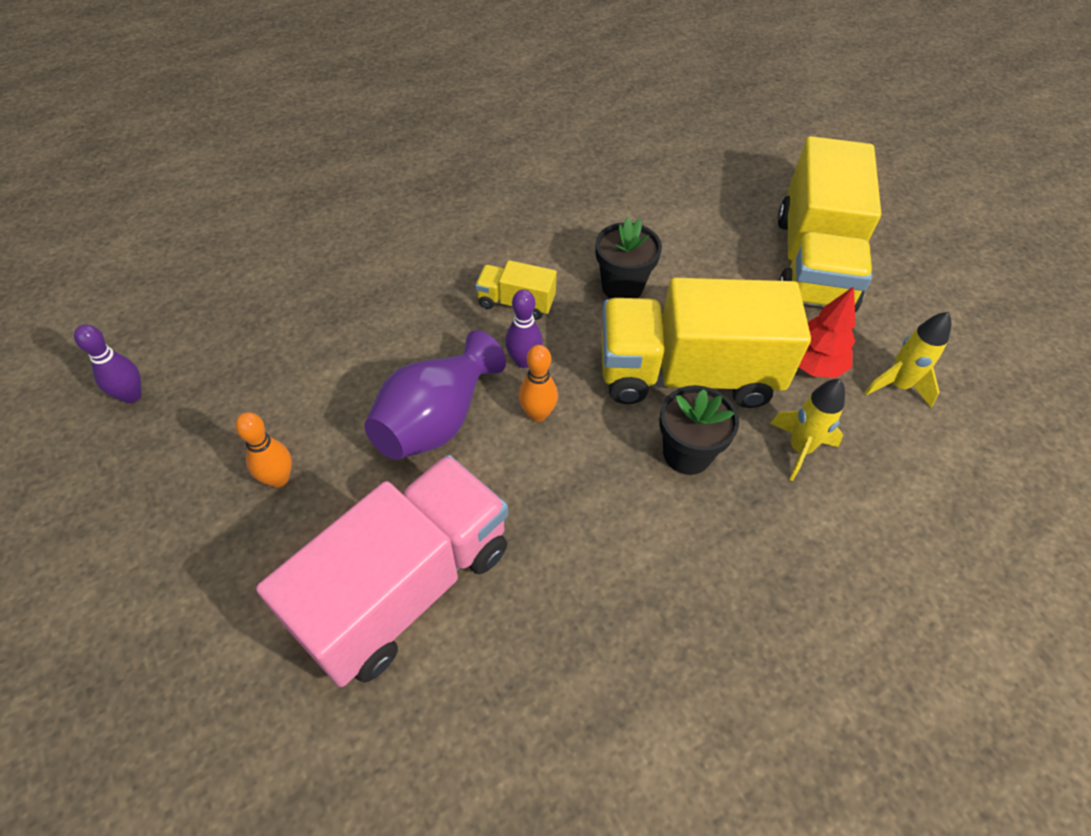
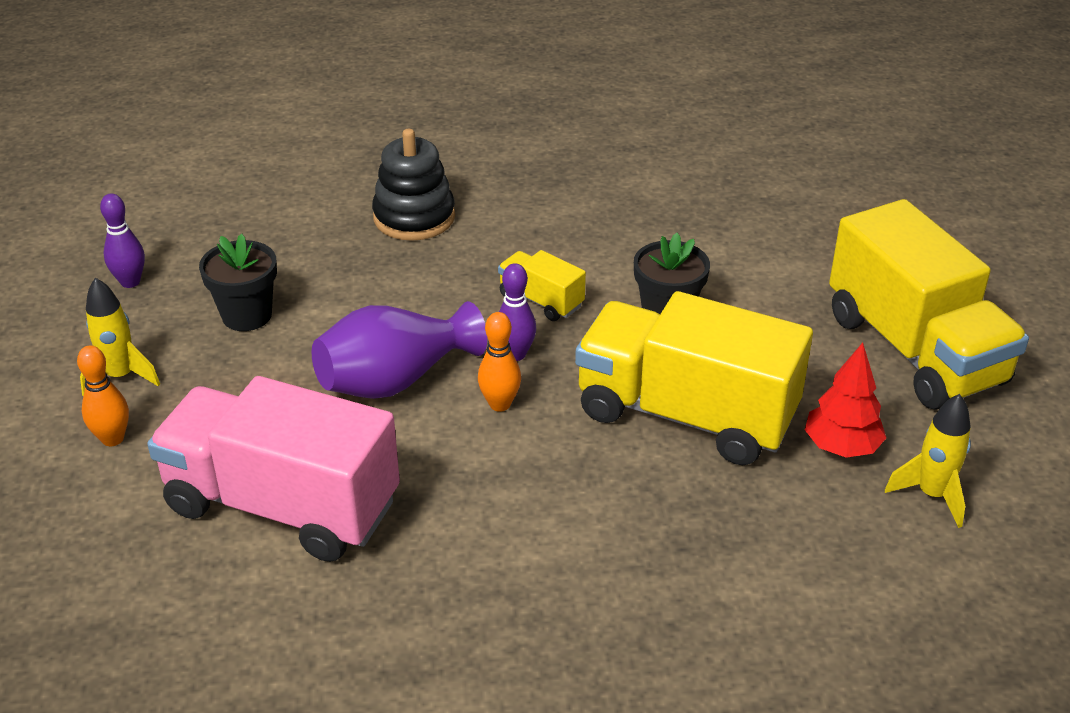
camera: 25 degrees right, 15 degrees down
(279, 479) = (220, 385): orange bowling pin -> orange bowling pin (113, 439)
(366, 252) = (414, 217): none -> black stacking toy
(405, 587) = (282, 505): pink truck -> pink truck turned 135 degrees counterclockwise
(687, 453) = (636, 484): black flower pot -> black flower pot (247, 315)
(799, 449) = (767, 518): yellow rocket -> yellow rocket (121, 377)
(813, 262) = (914, 350): yellow truck -> yellow truck turned 60 degrees counterclockwise

